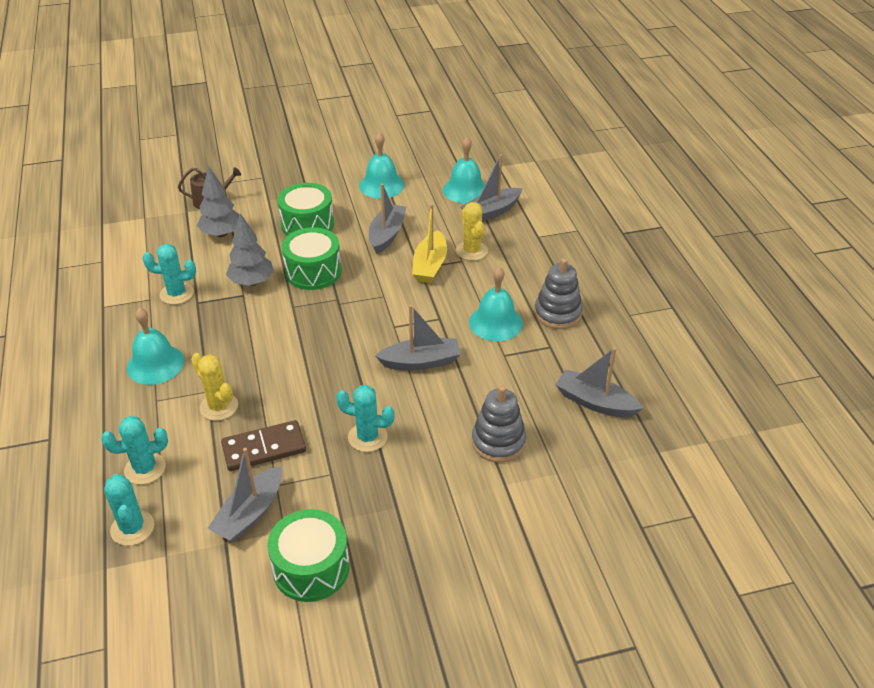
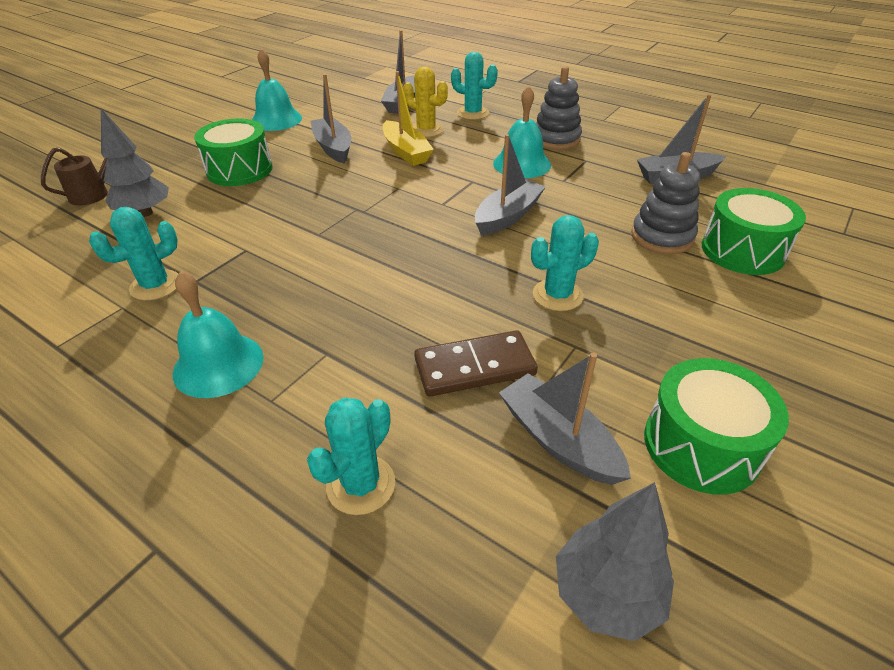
camera: 40 degrees left, 0 degrees up
(132, 528) = (444, 570): turquoise cactus -> turquoise cactus (473, 113)
(219, 407) = (363, 360): yellow cactus -> none
(250, 513) = (558, 440): grey boat -> grey boat turned 150 degrees clockwise
(252, 282) = (241, 235): grey tree -> grey tree (606, 594)
(264, 448) = (474, 367): brown domino -> brown domino turned 45 degrees clockwise
(313, 271) = (299, 200): green drum -> green drum (742, 250)
(465, 190) = (358, 98): turquoise bell -> none

